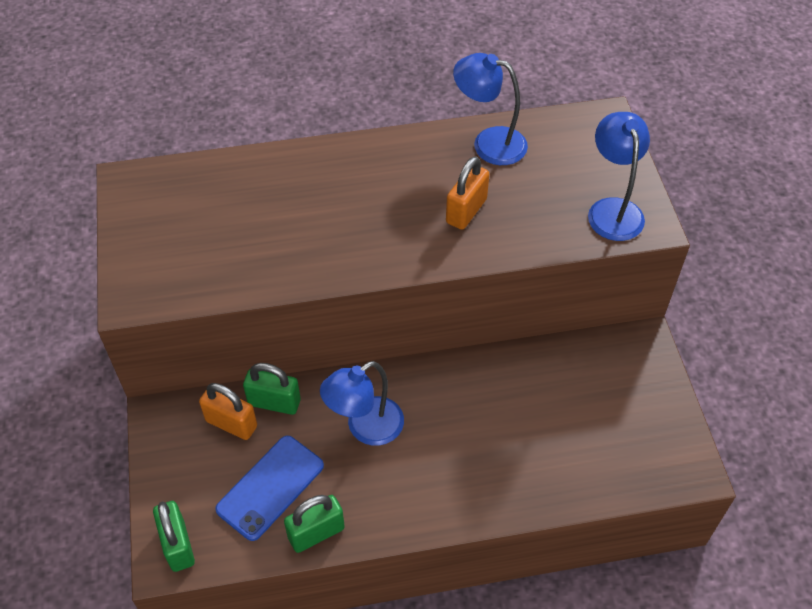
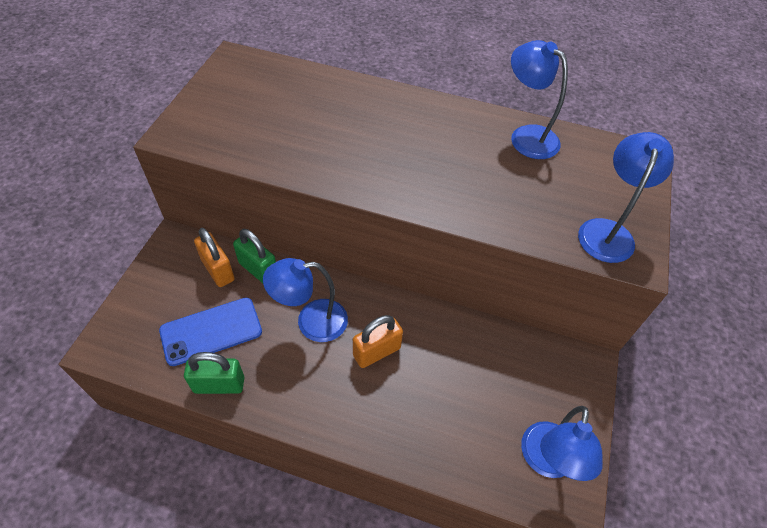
camera: 25 degrees right, 0 degrees up
(178, 545) = (117, 340): green padlock -> none
(466, 211) = (473, 179): orange padlock -> orange padlock (376, 352)
(655, 446) = (547, 462): none -> blue lamp

